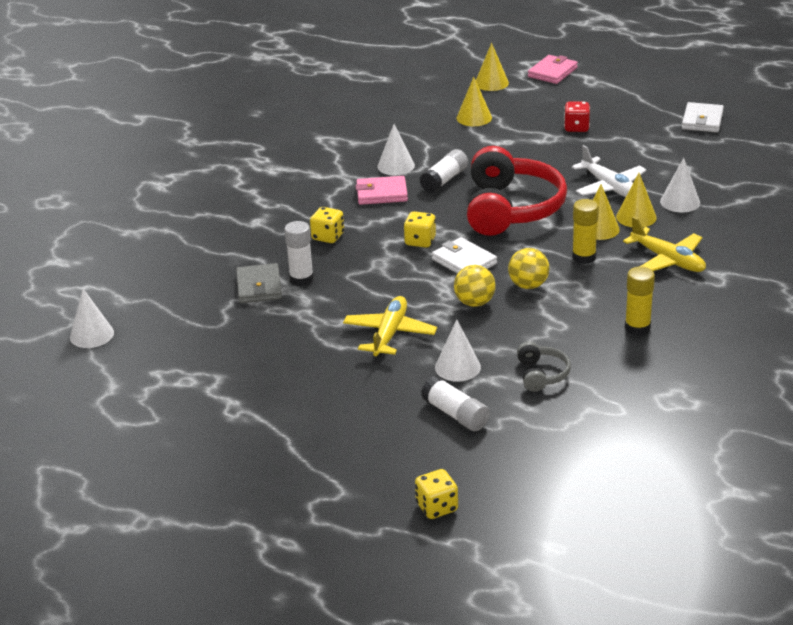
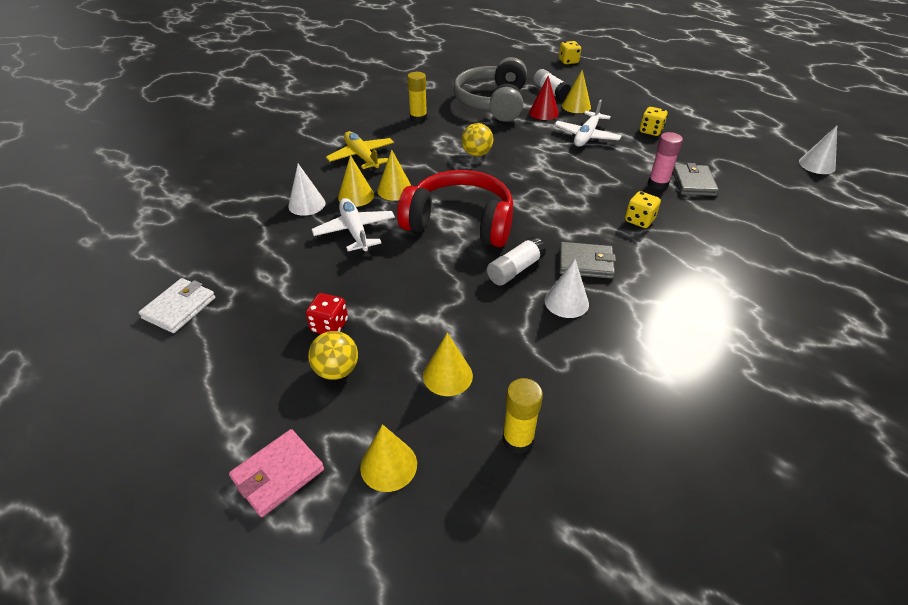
camera: 170 degrees left, 10 degrees up
(301, 279) = (658, 184): white glue stick -> pink glue stick
(381, 193) = (585, 263): pink wallet -> grey wallet
(390, 334) = (586, 136): yellow plane -> white plane
(409, 388) = (576, 106): none -> yellow cone
(420, 241) = (553, 202): yellow dice -> yellow dice (650, 131)
(457, 367) = (543, 113): white cone -> red cone
(464, 261) = (520, 179): white wallet -> none
(474, 303) = (521, 147): yellow ball -> yellow ball (336, 370)
(511, 209) = (460, 222): red headphones -> red headphones turned 90 degrees clockwise
(542, 374) = (493, 103): grey headphones -> grey headphones, size x2.26
(584, 257) = (423, 168): yellow glue stick -> yellow glue stick (517, 439)

